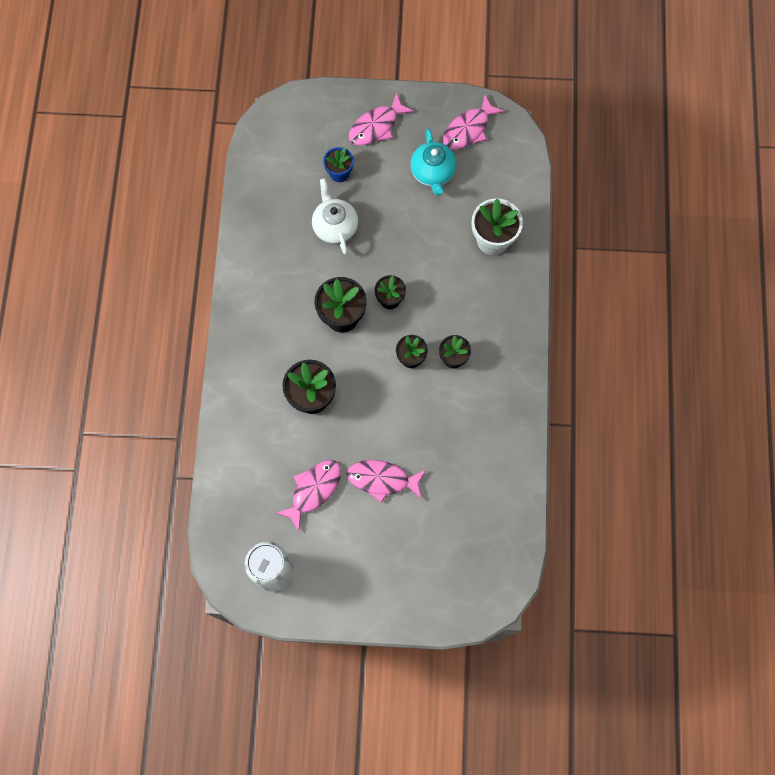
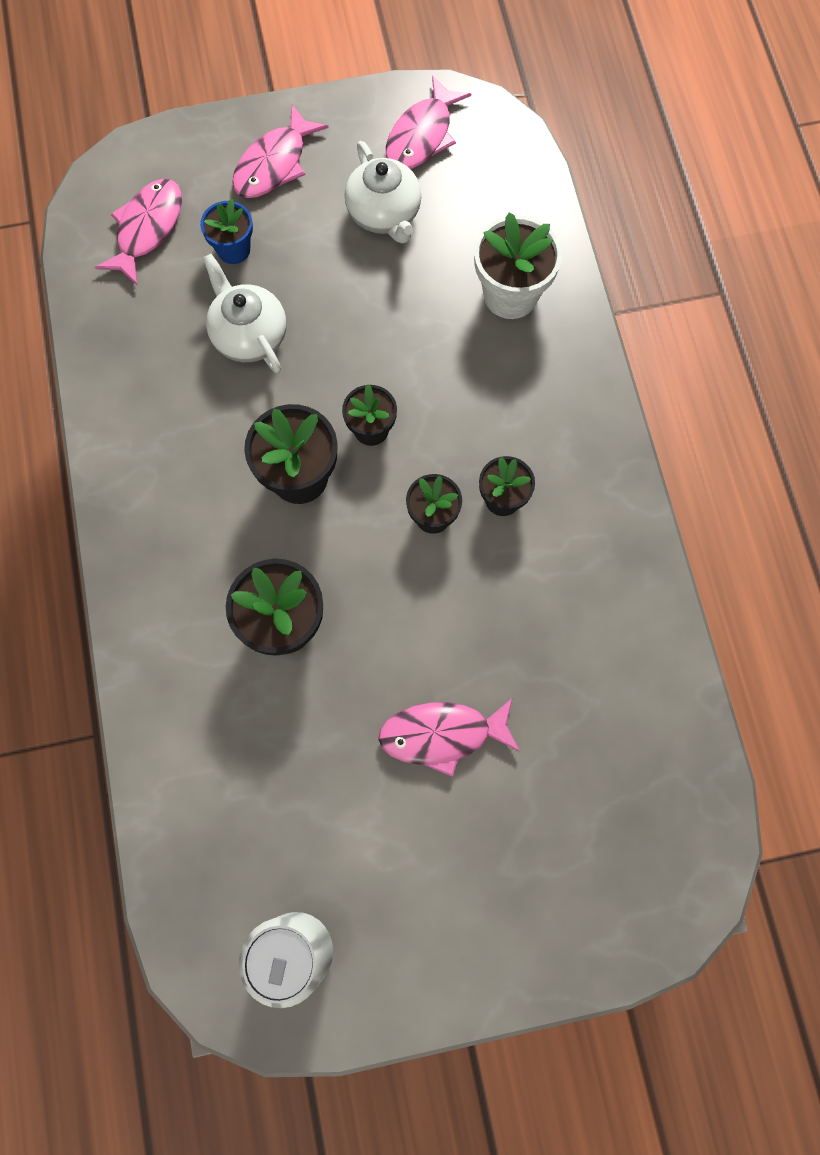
camera: 15 degrees left, 0 degrees up
(313, 490) = (329, 785): pink fish -> pink fish (147, 229)
(433, 173) = (384, 214): turquoise teapot -> white teapot

